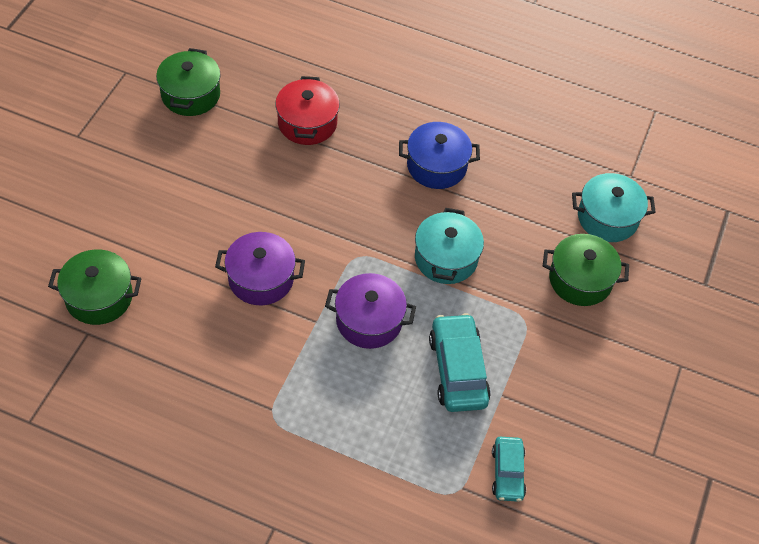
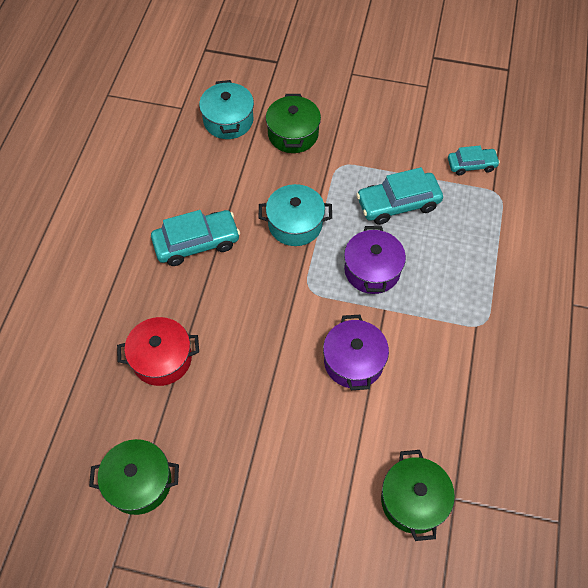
camera: 95 degrees left, 5 degrees up
(436, 166) = (196, 243): blue pot -> turquoise car

